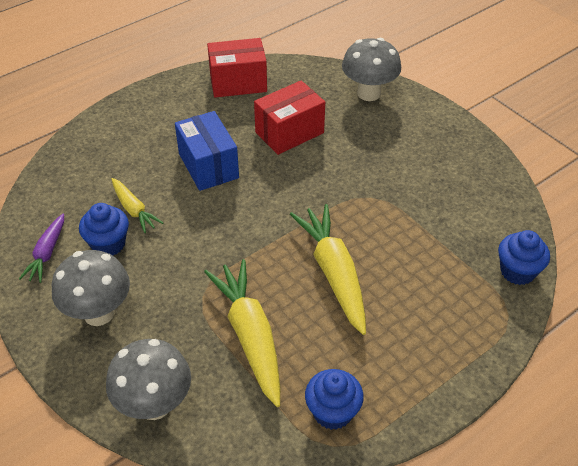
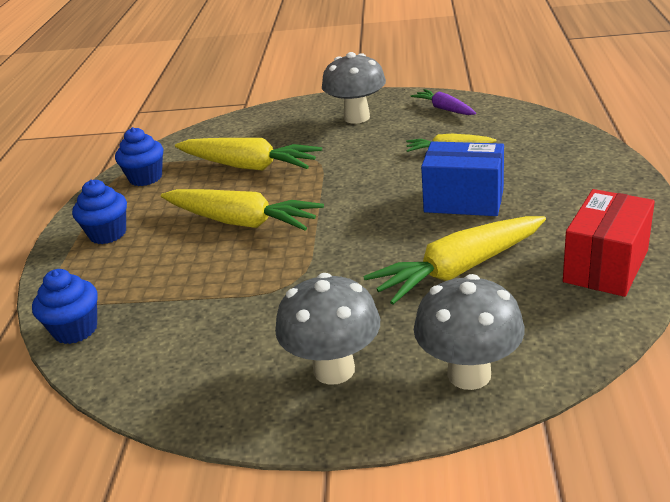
camera: 135 degrees right, 15 degrees down
(108, 244) = (421, 133): blue cupcake -> blue cupcake (108, 234)
(154, 404) = (256, 122): grey mushroom -> grey mushroom (334, 369)
(289, 132) = (459, 269): red box -> yellow carrot

